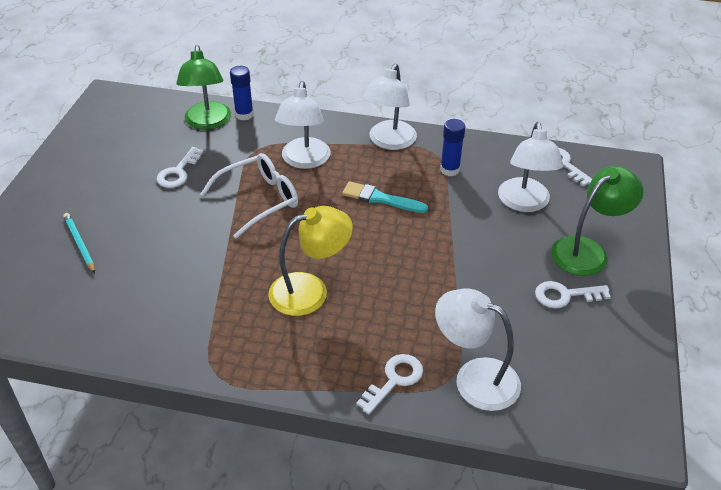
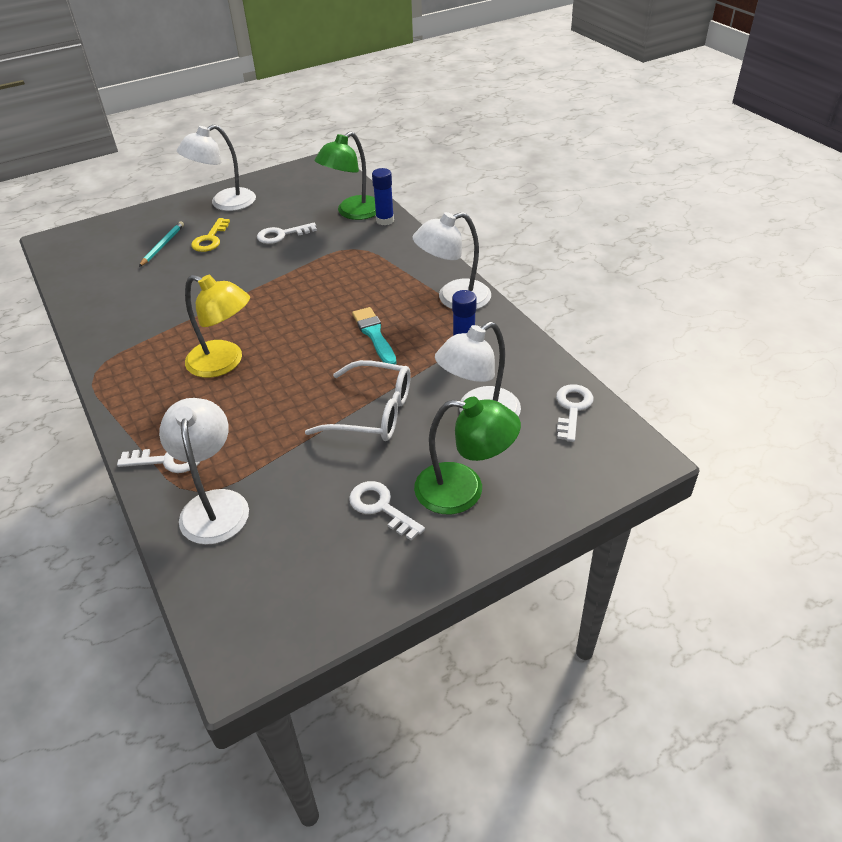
camera: 50 degrees right, 0 degrees up
(117, 212) = (210, 239): none -> yellow key
(259, 200) = (296, 283): white glasses -> white glasses (372, 412)
(304, 160) = (369, 275): white lamp -> white lamp (225, 203)

